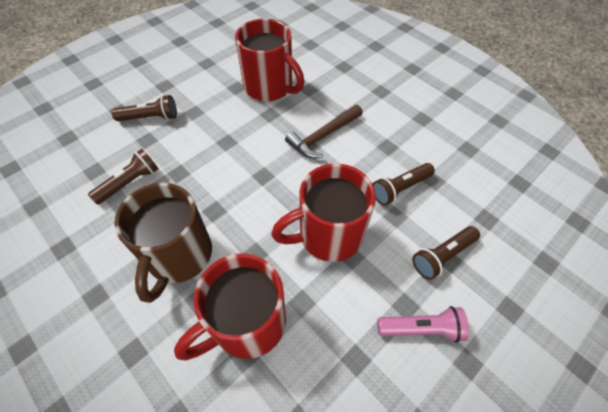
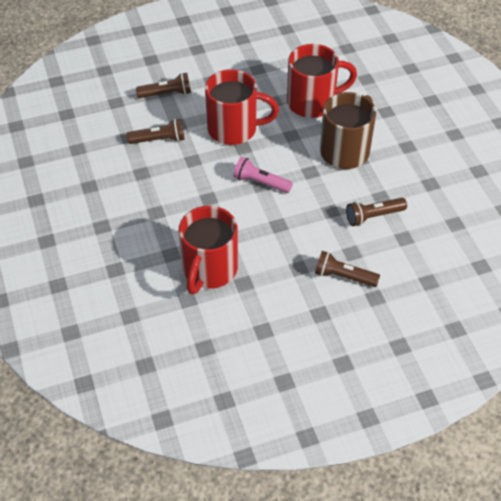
camera: 155 degrees left, 5 degrees down
(270, 87) = (209, 270): red mug -> red mug turned 135 degrees counterclockwise
(323, 136) = (189, 200): brown hammer -> none
(421, 328) = (210, 68): pink flashlight -> pink flashlight (261, 182)

